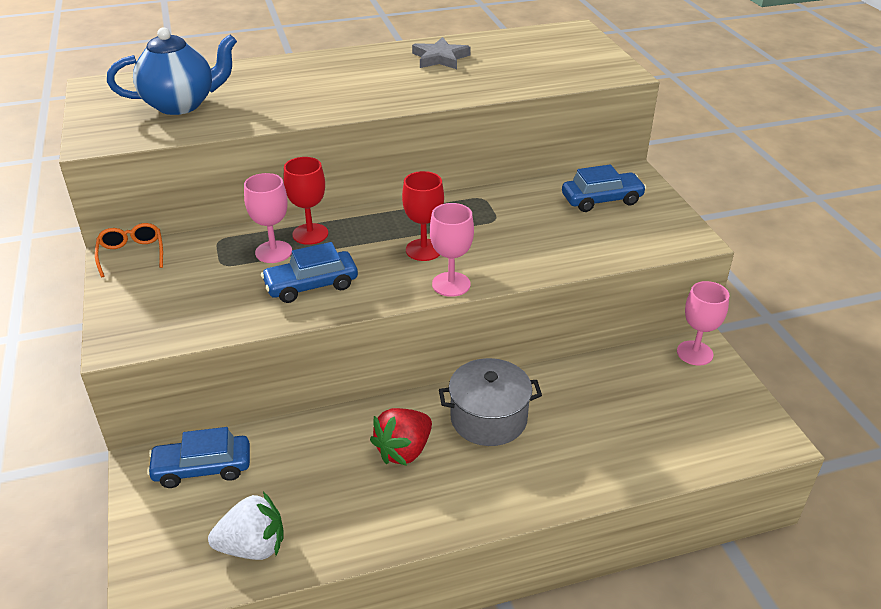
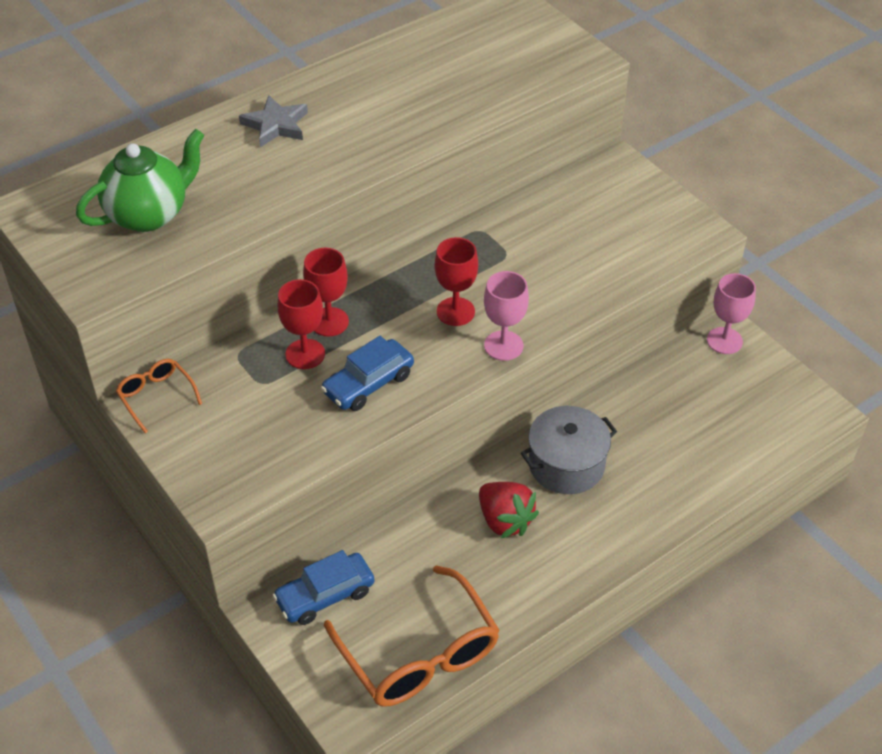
camera: 20 degrees left, 10 degrees up
(181, 105) = (149, 214): blue teapot -> green teapot
(253, 547) = (419, 653): white strawberry -> orange glasses
(273, 252) = (305, 354): pink goblet -> red goblet
(404, 450) = (505, 520): red strawberry -> red strawberry turned 60 degrees counterclockwise
(440, 58) = (388, 77): grey star -> grey star (276, 125)
(601, 200) = (599, 203): blue car -> none

